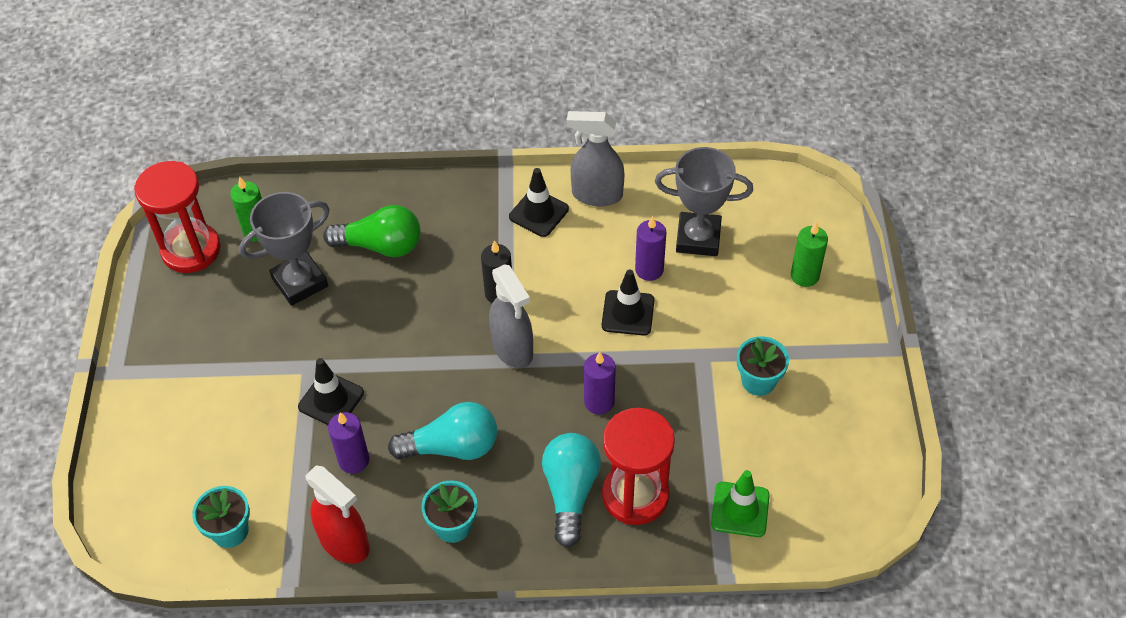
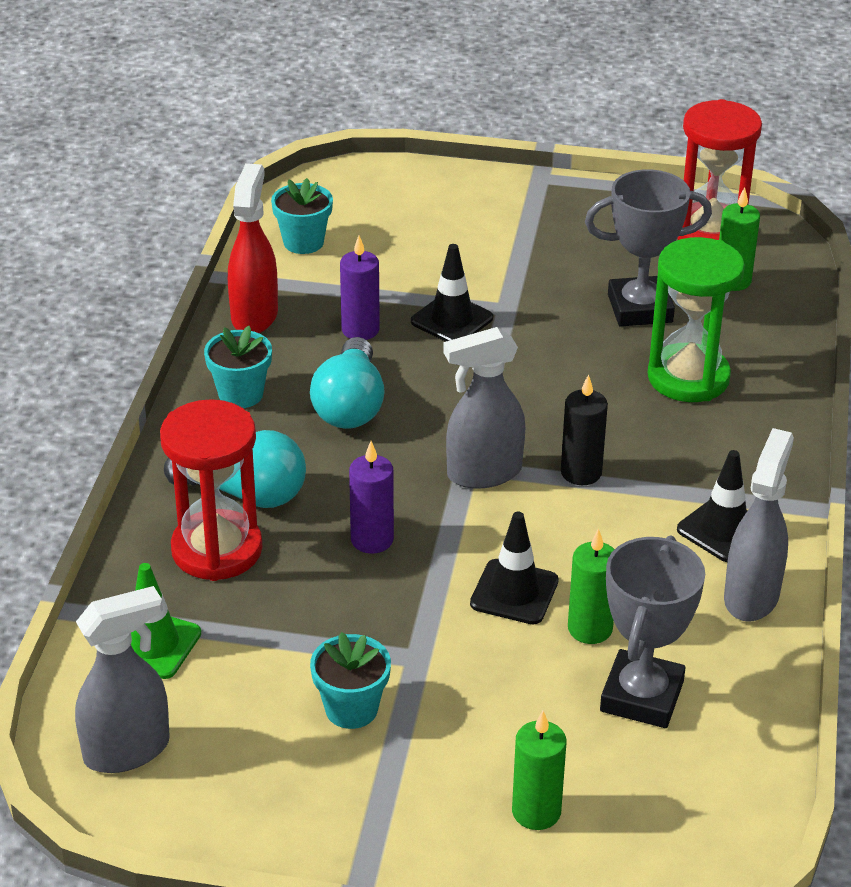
camera: 100 degrees right, 15 degrees down
(300, 282) = (640, 308): grey trophy -> grey trophy turned 75 degrees counterclockwise
(345, 543) = (254, 315): red spray bottle -> red spray bottle turned 135 degrees clockwise
(381, 246) = (688, 378): green light bulb -> green hourglass
(649, 270) = (590, 629): purple candle -> green candle
(837, 497) = (127, 750): none -> grey spray bottle

